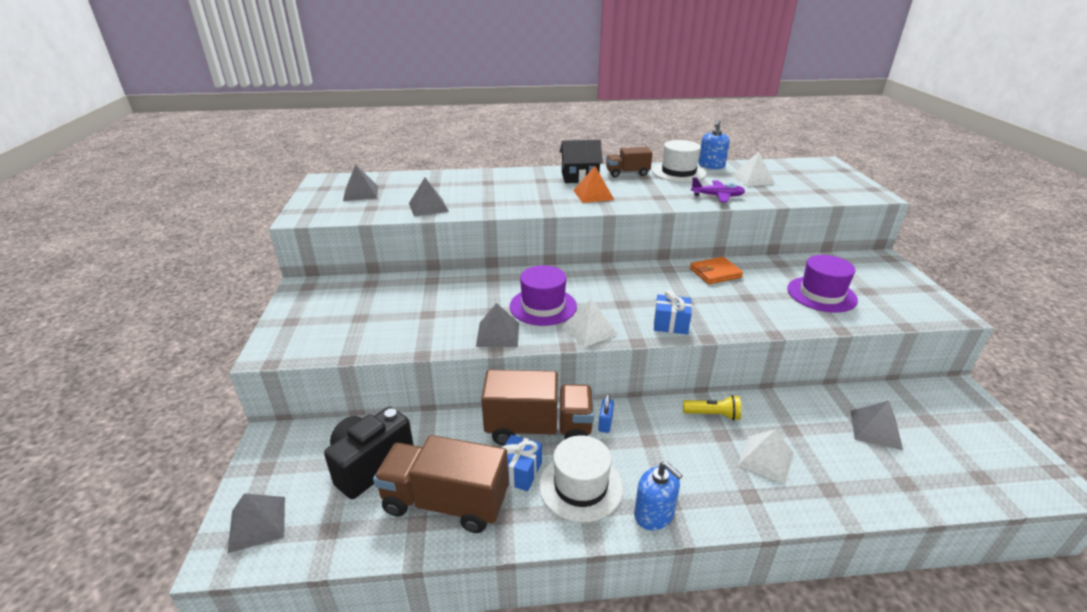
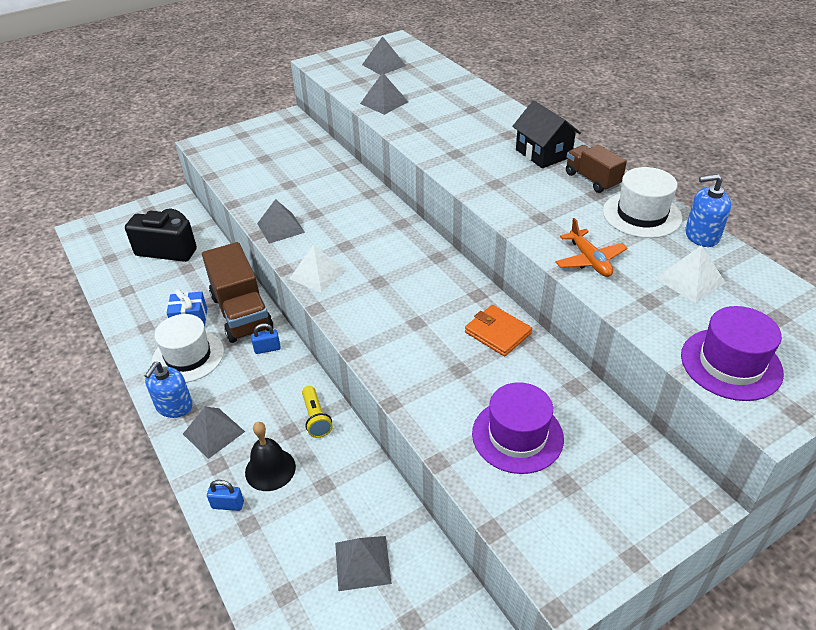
camera: 65 degrees right, 10 degrees up
(257, 523) = (106, 230): grey pyramid -> grey pyramid (214, 432)
(445, 502) = (148, 295): brown truck -> none
(543, 306) = (340, 236): purple hat -> purple hat (731, 364)
(593, 195) = (501, 175): orange pyramid -> none
(670, 324) = (361, 322): blue gift -> none
(717, 196) = (589, 260): purple plane -> orange plane
(766, 459) = (270, 469): white pyramid -> black bell
(803, 499) = (228, 505): none -> blue padlock

